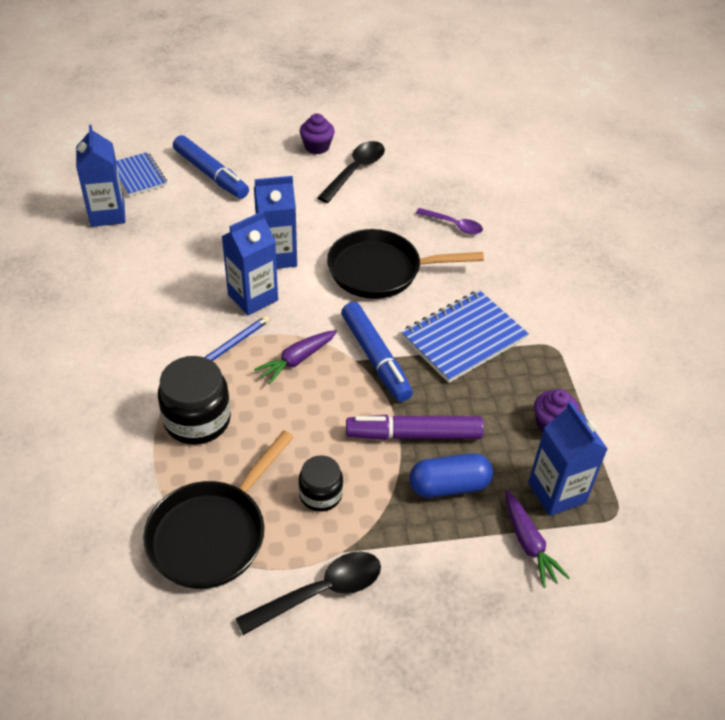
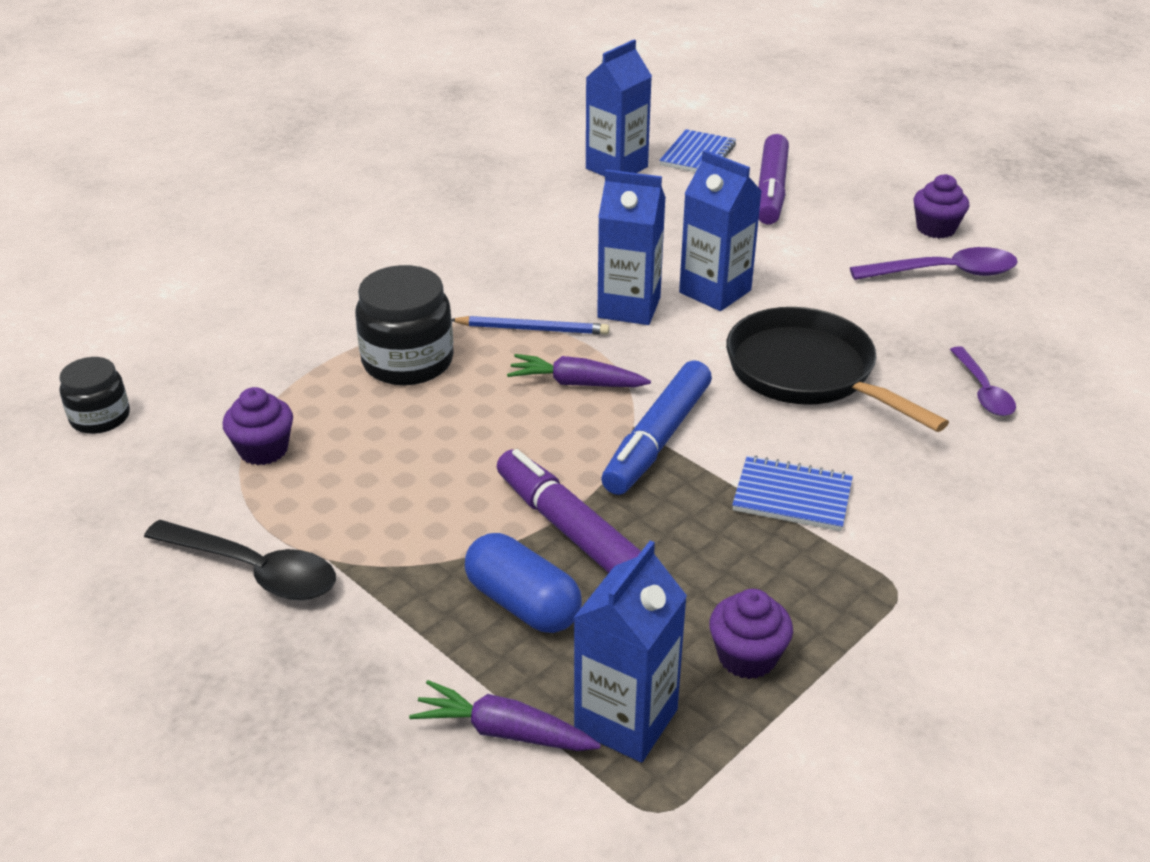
camera: 55 degrees right, 10 degrees down
(211, 174) = (771, 190): blue marker -> purple marker
(212, 534) = (263, 450): black pan -> purple cupcake
(320, 494) = (396, 500): black jar -> black jar (100, 417)
(355, 171) = (944, 273): black spoon -> purple spoon
(463, 338) = (792, 496): blue notebook -> blue notebook, size x0.62
(529, 544) = (503, 731): purple carrot -> purple carrot turned 75 degrees clockwise

